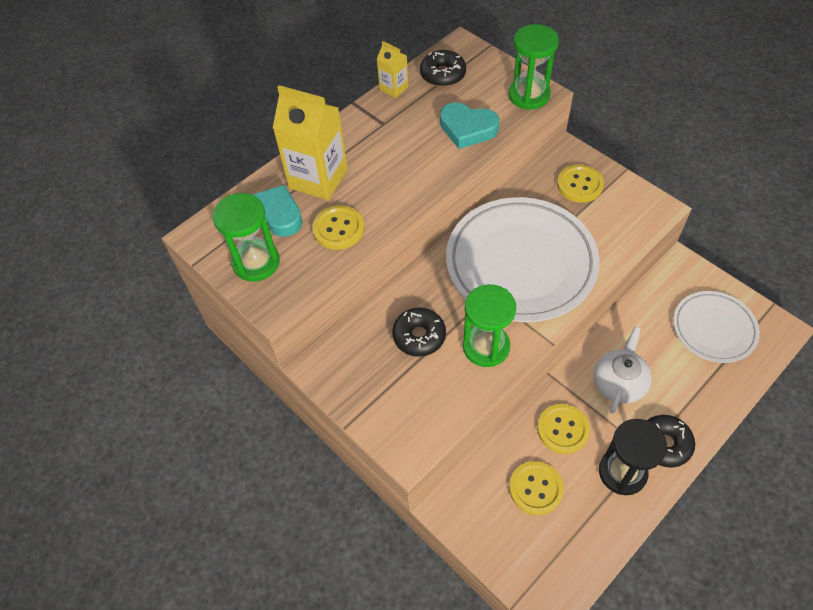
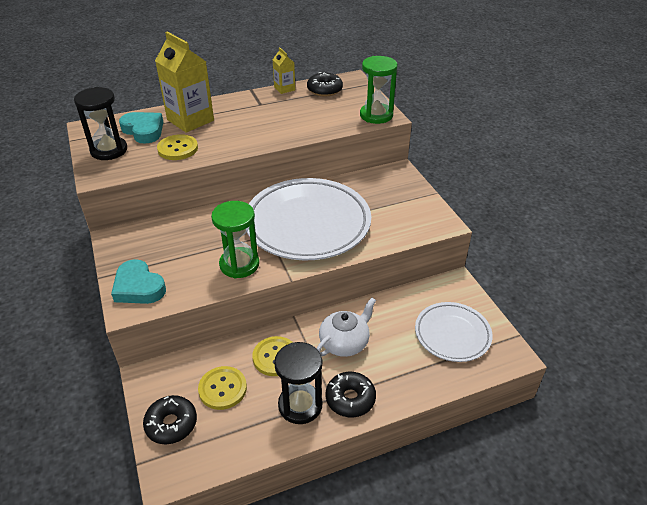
camera: 20 degrees right, 15 degrees down
(256, 262) = (109, 150): green hourglass -> black hourglass
(419, 336) = (197, 242): black donut -> black donut (171, 424)
(467, 129) = (315, 121): turquoise heart -> turquoise heart (138, 287)
(580, 185) = (392, 191): yellow button -> none

